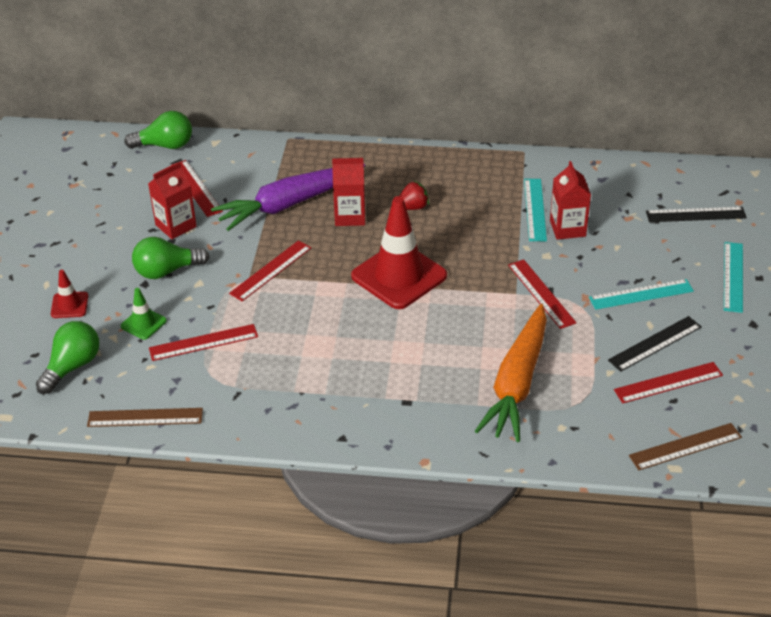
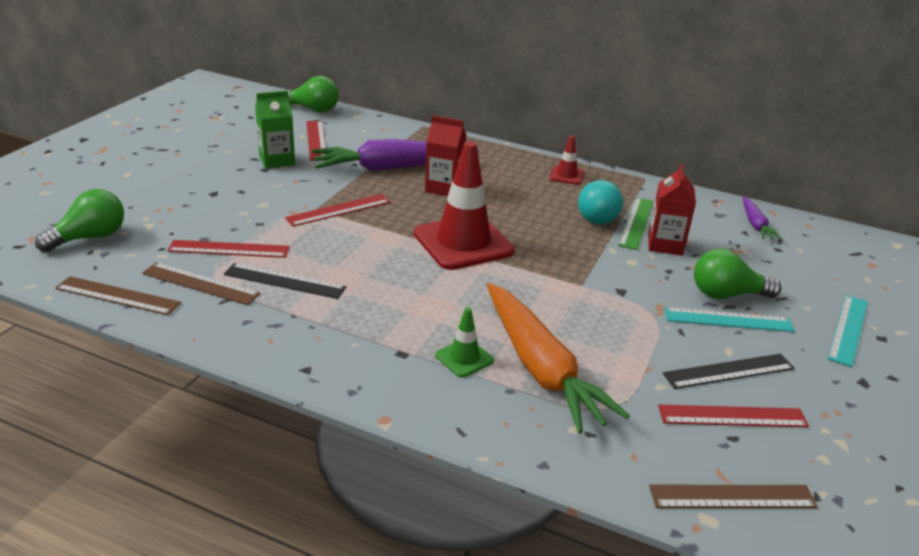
camera: 15 degrees right, 10 degrees down
(69, 305) = (132, 193): red traffic cone -> red traffic cone (566, 175)
(143, 323) = (186, 221): green traffic cone -> green traffic cone (464, 358)
(167, 271) = (241, 189): green light bulb -> green light bulb (726, 294)
(176, 226) = (277, 160): red carton -> green carton
(205, 385) = (200, 283): none -> brown ruler
(412, 207) = (510, 194): red strawberry -> none
(500, 211) = (598, 216): none -> turquoise light bulb
(517, 383) = (540, 368): orange carrot -> orange carrot turned 60 degrees counterclockwise
(535, 209) = (636, 222): turquoise ruler -> green ruler
(541, 293) = (610, 292): red ruler -> none
(635, 182) = (755, 224): none -> purple carrot
(695, 214) = (817, 264): black ruler -> black ruler (284, 281)

